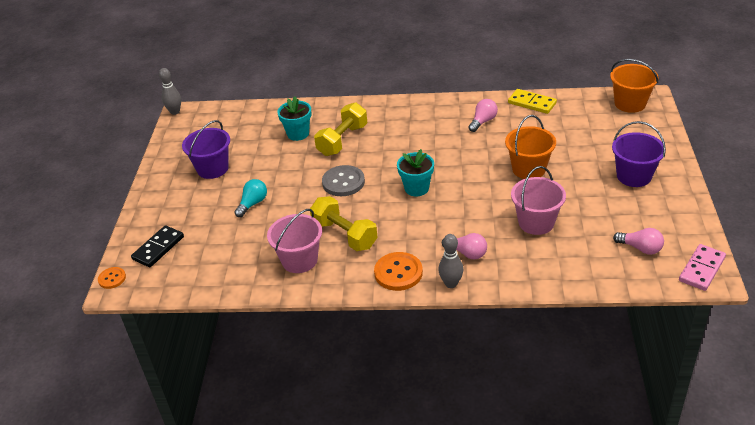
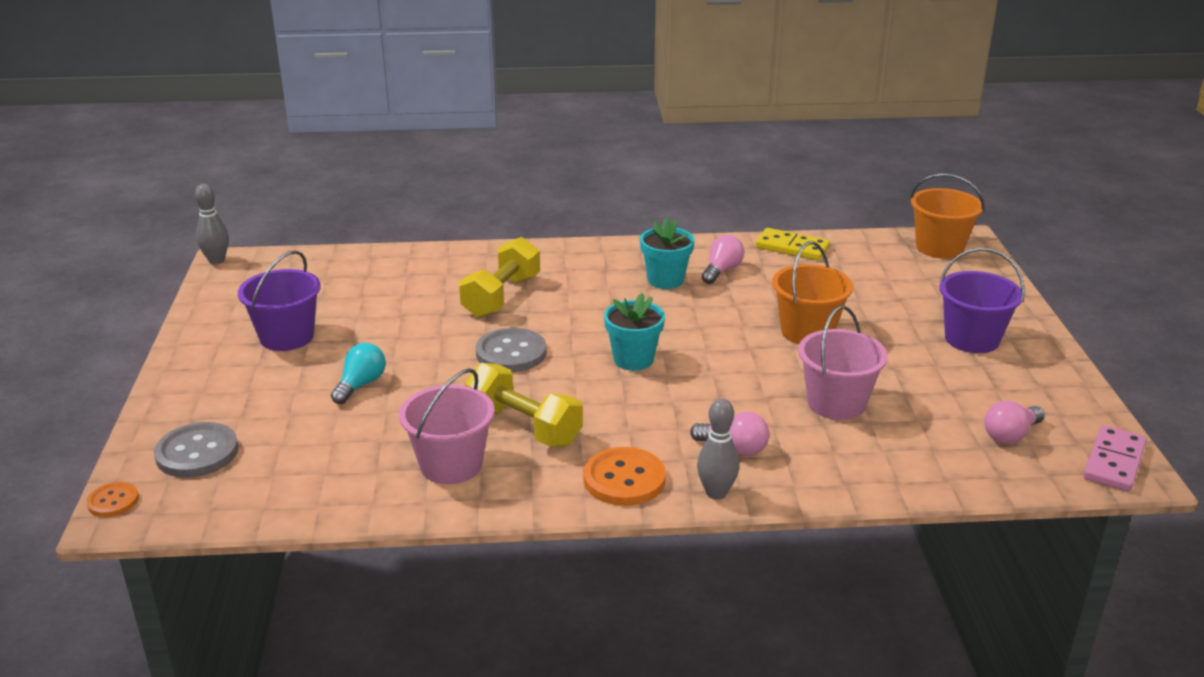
camera: 10 degrees left, 10 degrees down
(158, 248) = (197, 453): black domino -> grey button
(298, 134) = (426, 288): turquoise flower pot -> turquoise flower pot (665, 280)
(640, 248) = (1010, 435): pink light bulb -> pink light bulb turned 120 degrees clockwise

